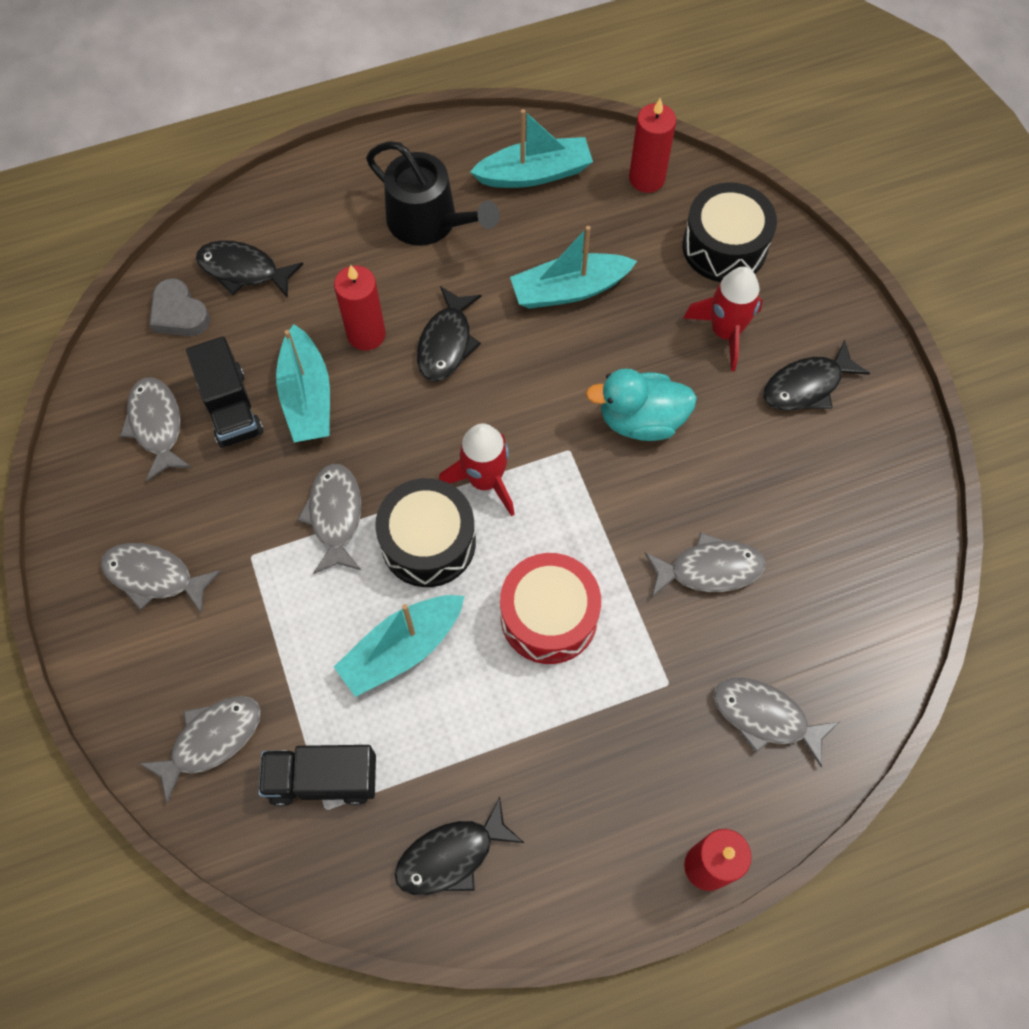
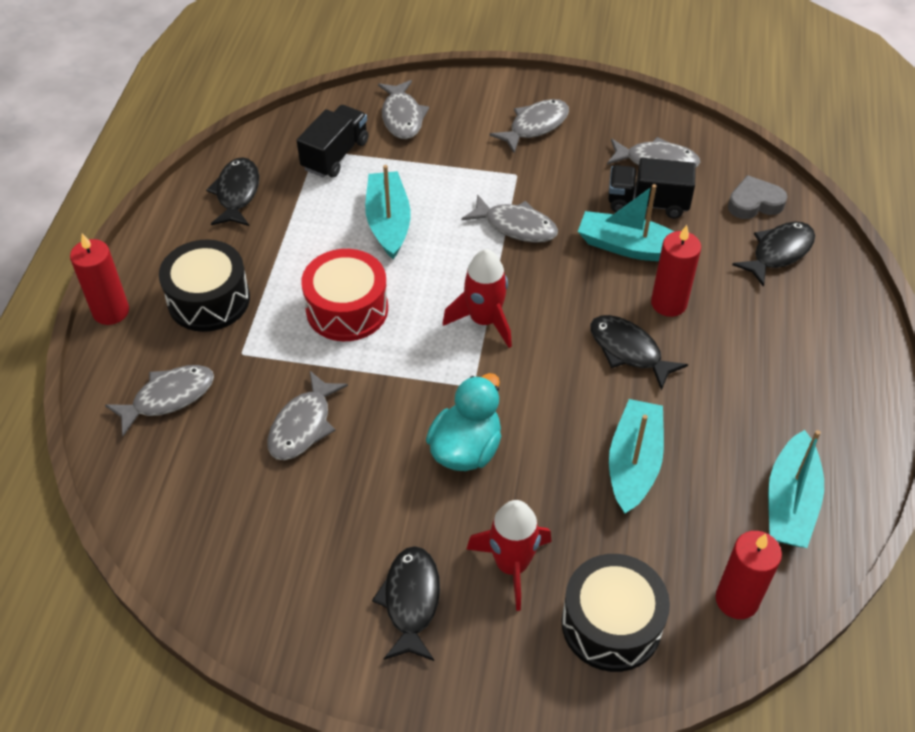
camera: 120 degrees right, 15 degrees down
(428, 542) = (457, 267): black drum -> black drum (209, 300)
(429, 221) = (770, 393): black watering can -> none

